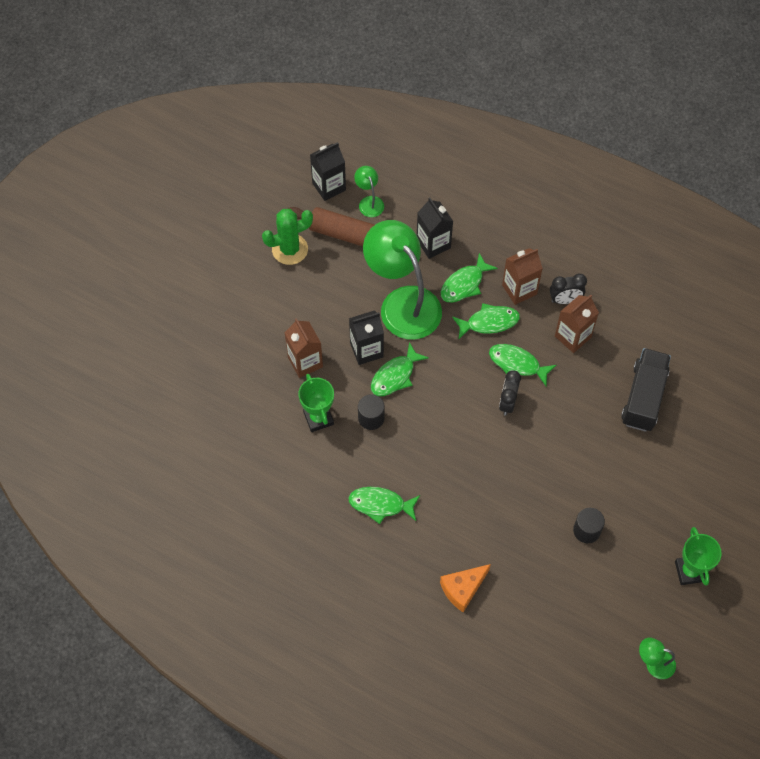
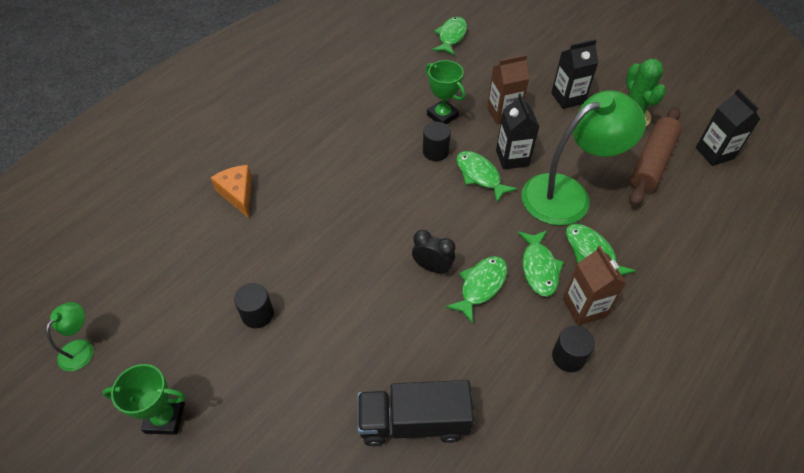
camera: 100 degrees right, 10 degrees down
(318, 418) = (442, 116): green trophy -> green trophy turned 60 degrees clockwise
(369, 202) = (699, 183): green lamp -> none
(380, 504) = (343, 147): green fish -> green fish (451, 36)
(433, 244) = (646, 232): black carton -> black carton (568, 98)
(565, 300) = (568, 357): black clock -> black cylinder
(572, 336) = (513, 354): brown carton -> none
(643, 397) = (413, 422): black truck -> black truck turned 150 degrees clockwise

